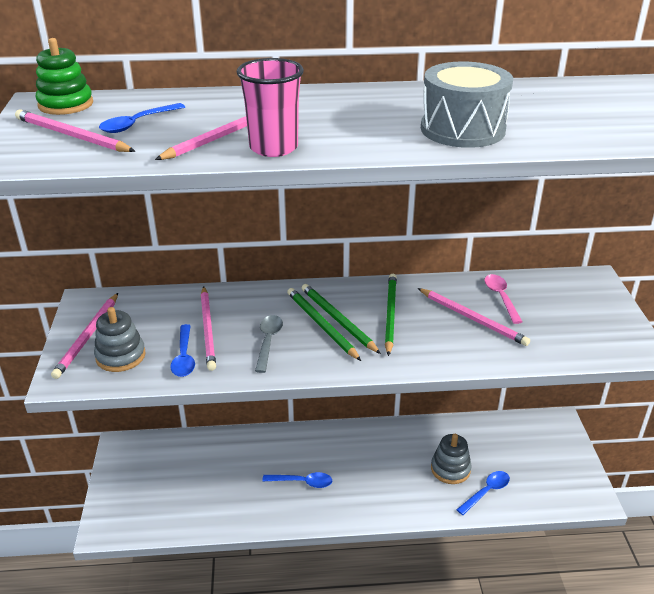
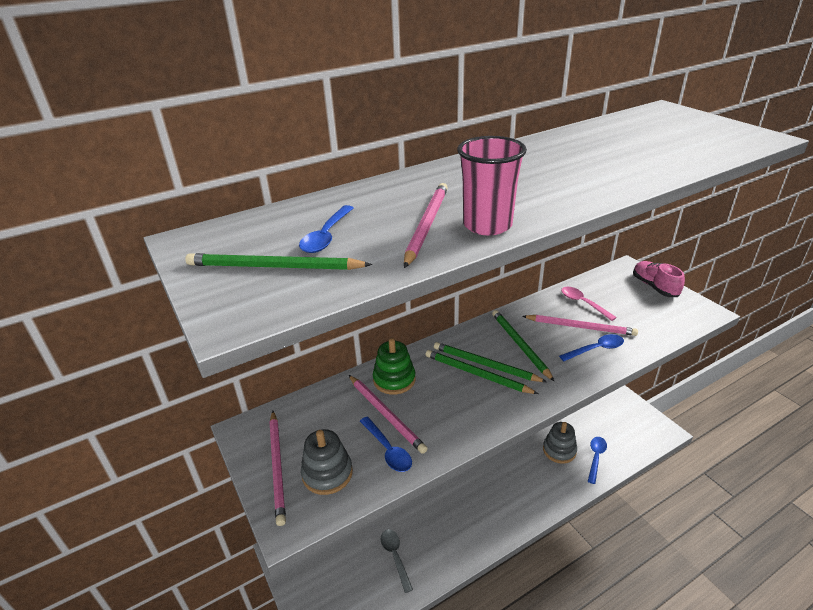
camera: 25 degrees left, 0 degrees up
(66, 104) = (222, 236): green stacking toy -> green stacking toy (394, 379)
(71, 136) = (274, 267): pink pencil -> green pencil
(268, 342) = (447, 406): grey spoon -> grey spoon (395, 557)
(302, 482) = (461, 511): blue spoon -> blue spoon (596, 349)
(462, 129) = (607, 170): grey drum -> none
(605, 307) = (654, 287): none -> pink shoe

